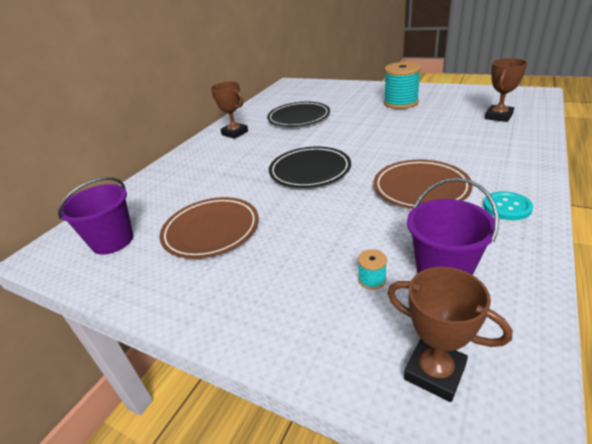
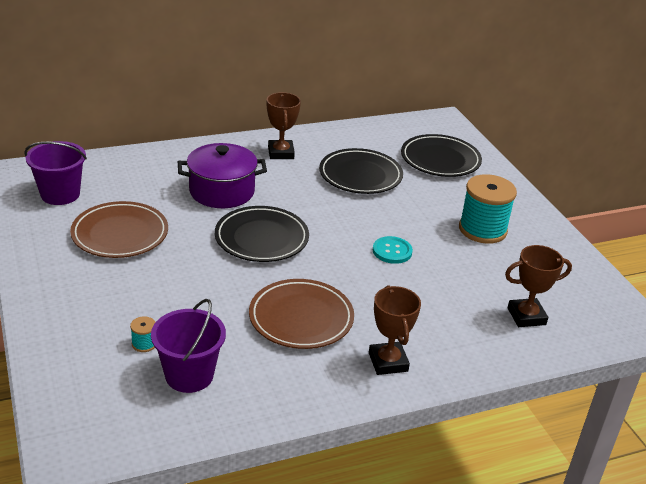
camera: 35 degrees right, 0 degrees up
(236, 167) = (222, 191): none -> purple pot
(321, 94) = (440, 160): none -> black plate
(434, 372) = (82, 407): brown trophy -> brown trophy (388, 362)
(507, 207) = (321, 380): turquoise button -> turquoise button (392, 251)

